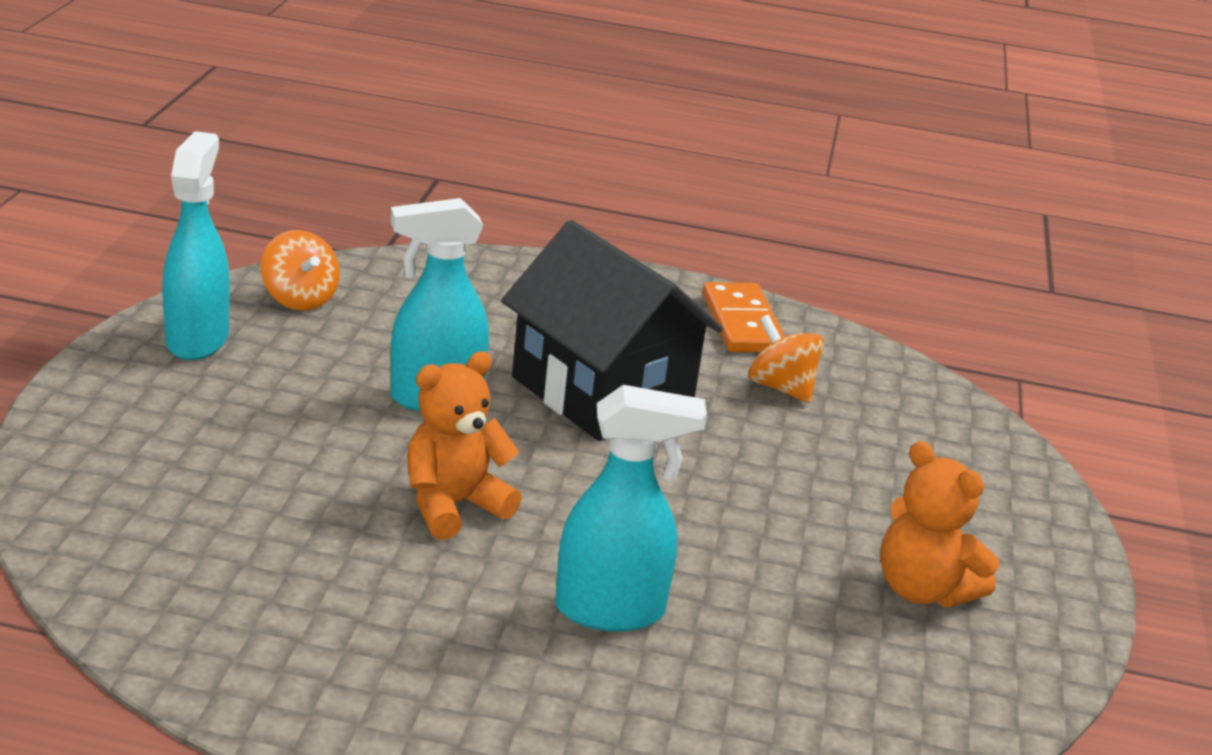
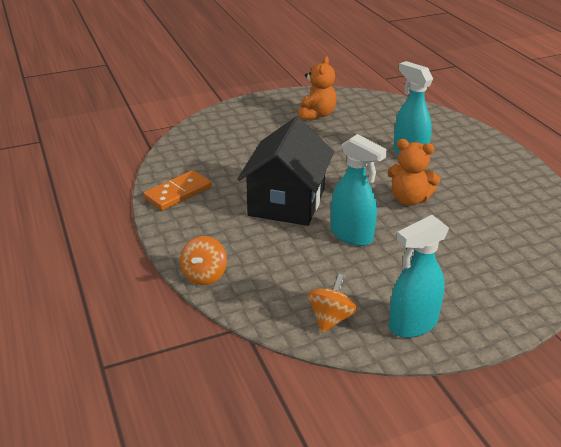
camera: 120 degrees left, 5 degrees up
(781, 388) = (225, 168): orange spinning top -> orange spinning top (204, 275)

